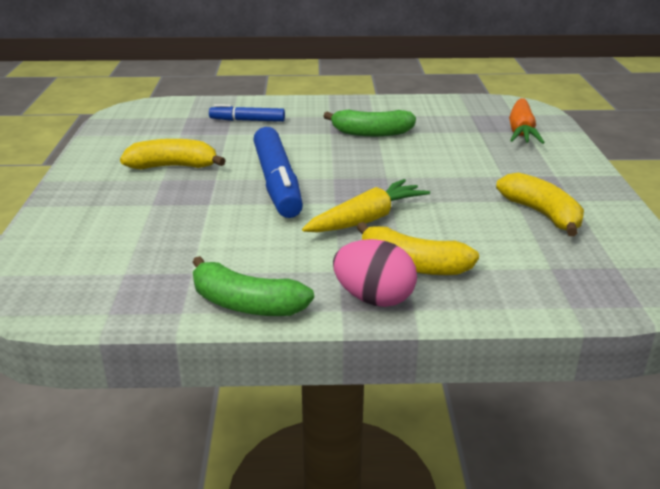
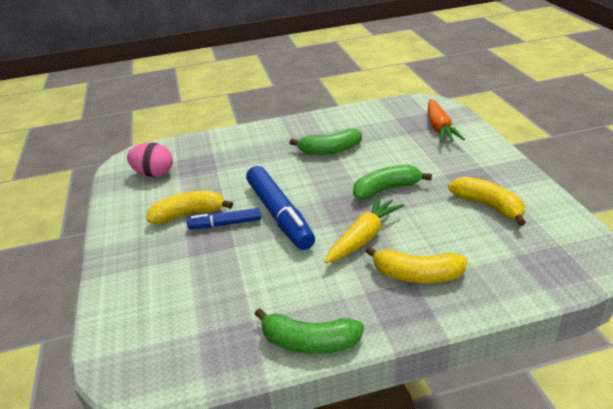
camera: 10 degrees left, 5 degrees up
(247, 120) = (227, 155): blue marker -> blue marker (225, 224)
(374, 299) = (403, 314): pink egg -> pink egg (154, 174)
(420, 179) = (386, 189): none -> green banana

